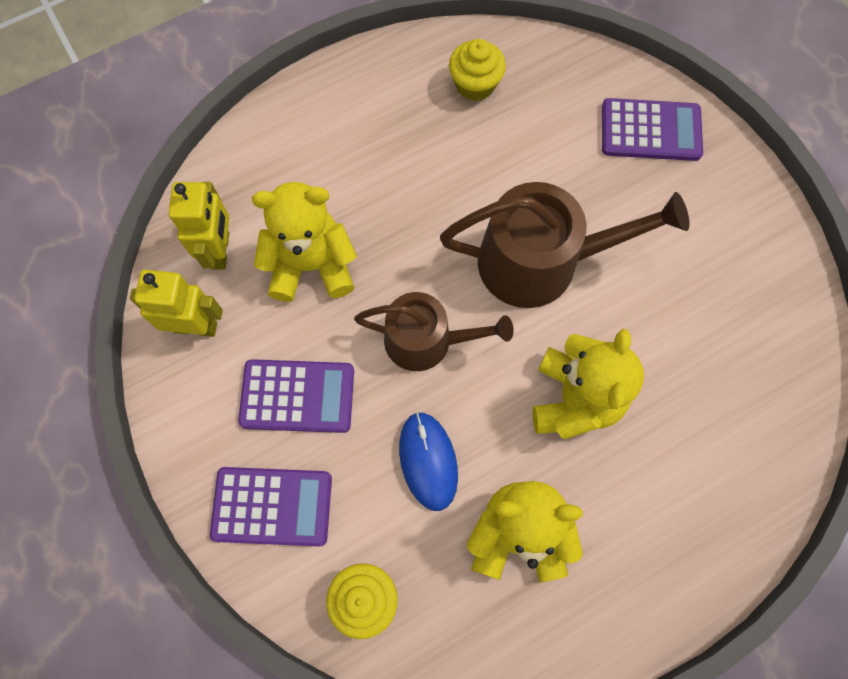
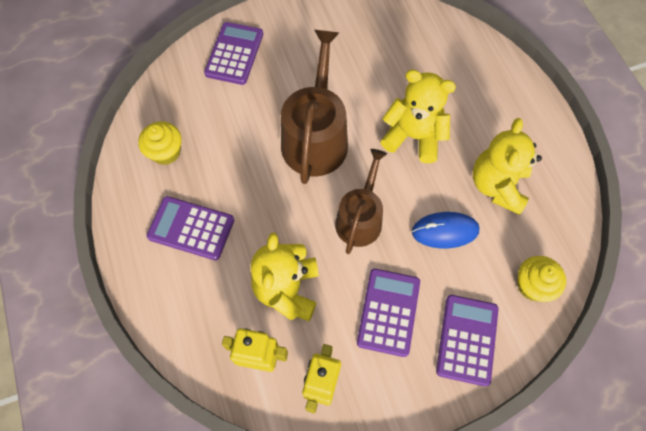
camera: 80 degrees left, 5 degrees down
(374, 138) = (191, 228): none -> purple calculator

